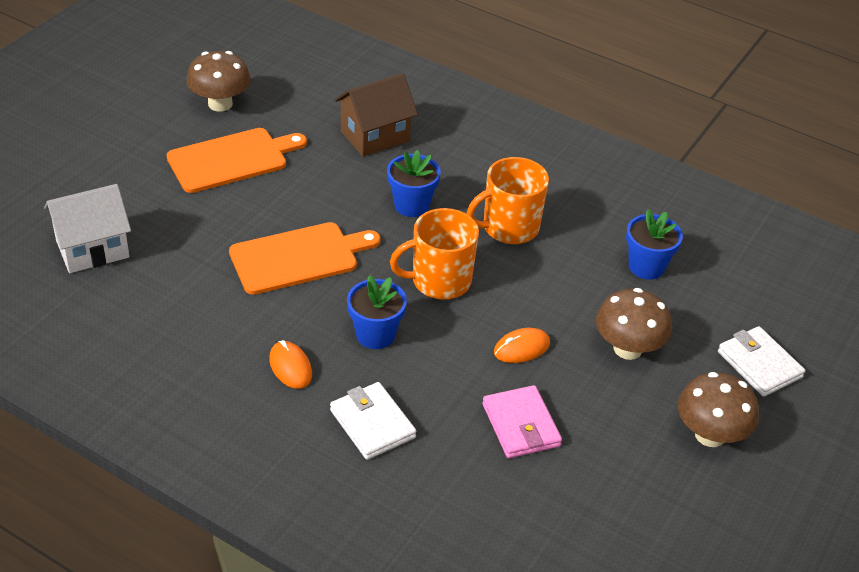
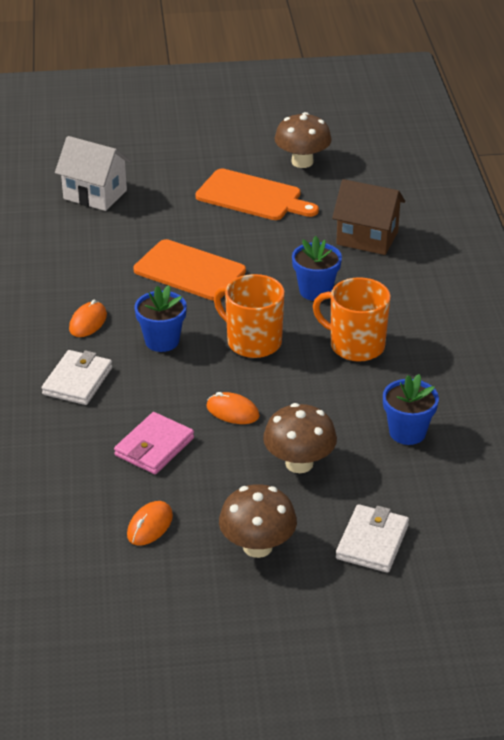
camera: 55 degrees right, 5 degrees down
(625, 489) = (150, 526): none -> orange mouse

